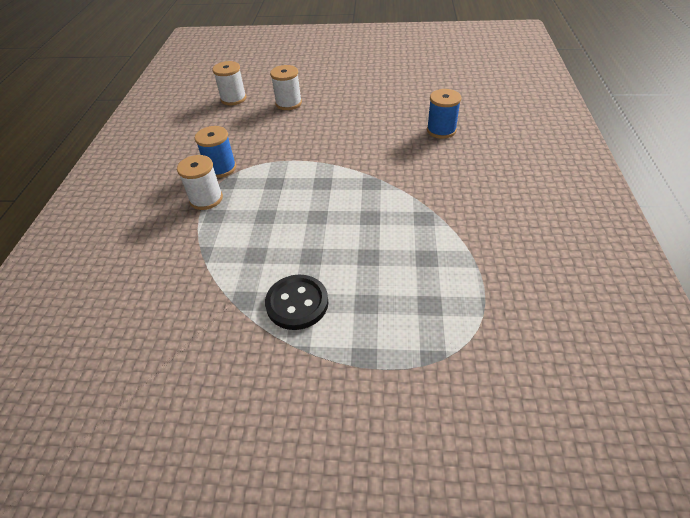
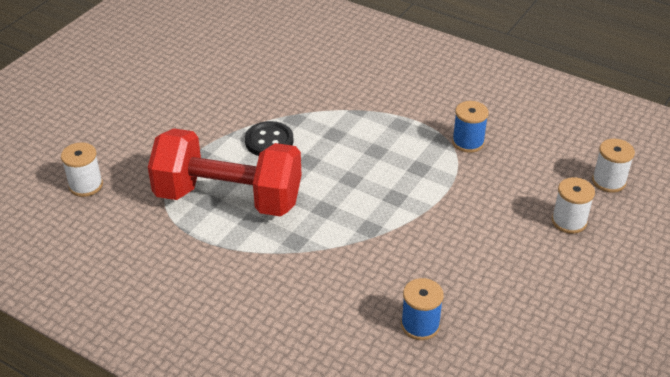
camera: 115 degrees right, 5 degrees down
(206, 199) = (426, 125): white spool -> white spool (86, 185)
(410, 291) = (228, 198): none -> red dumbbell

